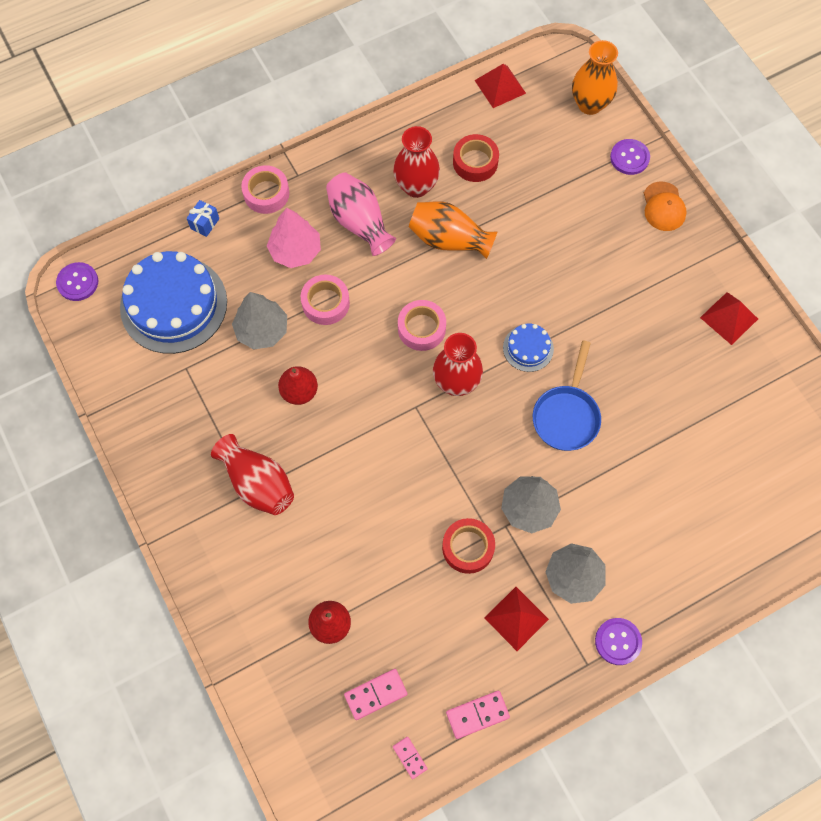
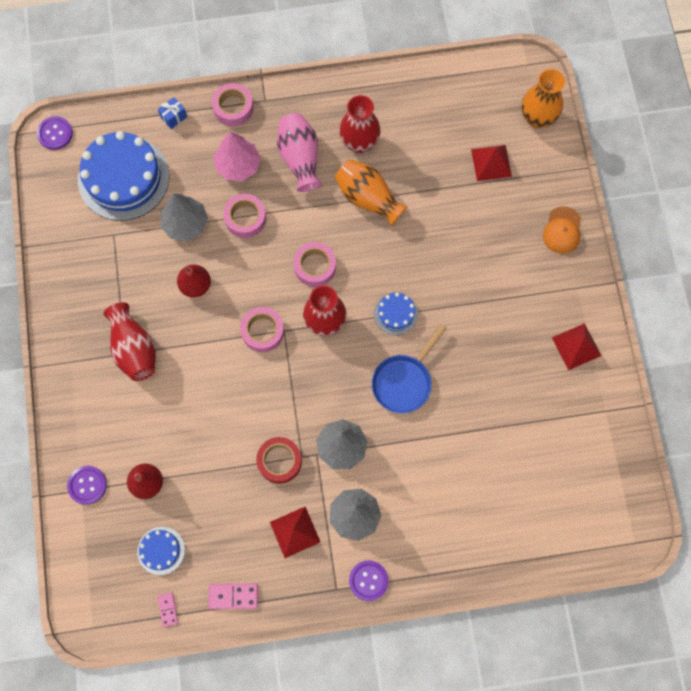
camera: 20 degrees right, 5 degrees up
(375, 694) = (161, 550): pink domino -> blue cake
(393, 415) = (262, 331): none -> pink tape
(475, 162) = (417, 138): red tape -> none
(500, 86) = (466, 77): red pyramid -> red pyramid (491, 162)
(629, 158) = (551, 177): purple button -> purple button (87, 485)

